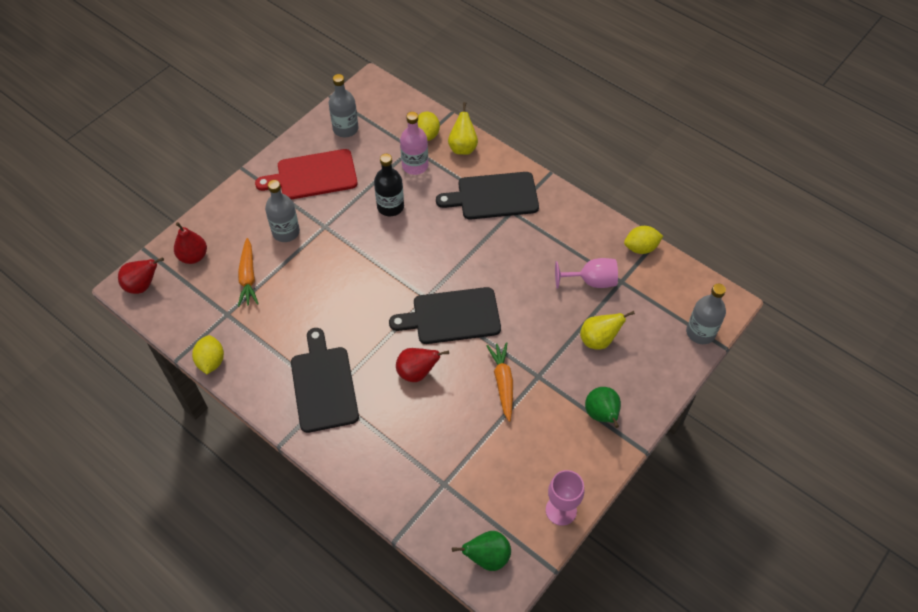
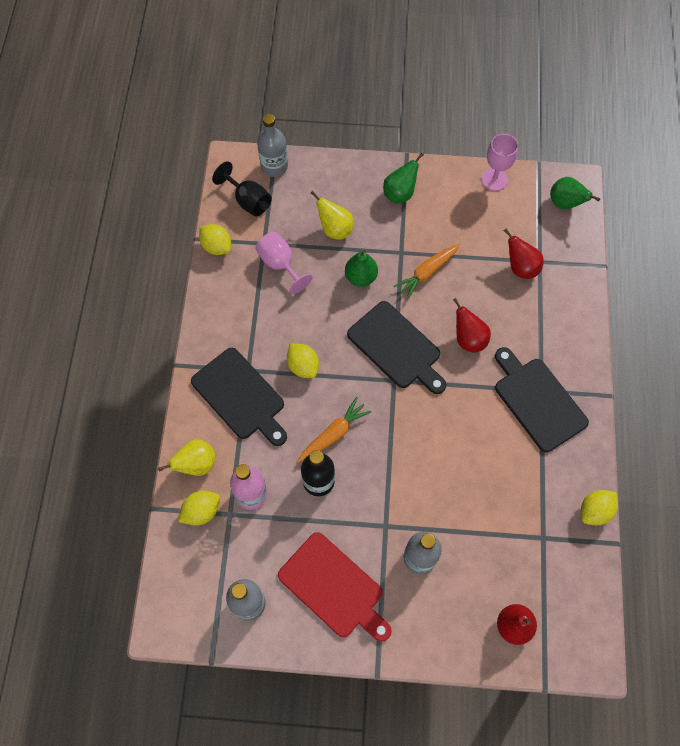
camera: 125 degrees left, 10 degrees up
(143, 285) = (580, 646): red pear -> red pear (520, 268)
(248, 277) = (493, 551): orange carrot -> orange carrot (334, 434)
(323, 385) = (538, 401): black cutting board -> black cutting board turned 105 degrees clockwise
(487, 246) = (303, 366): none -> yellow lemon
(536, 330) = (361, 277): none -> green pear
(674, 293) = (248, 201): none -> black goblet

